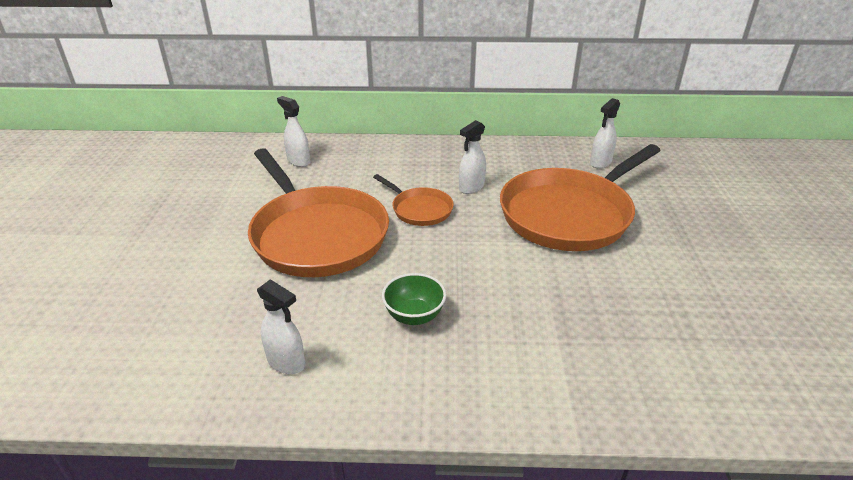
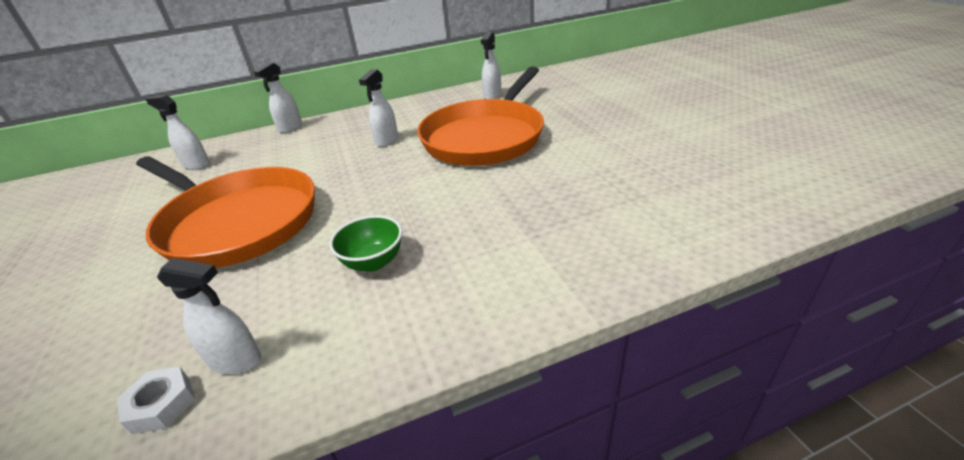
camera: 20 degrees left, 0 degrees up
(230, 376) = (161, 404): none -> white nut
(388, 143) = (290, 128): none -> white spray bottle
(420, 209) = (343, 170): orange pan -> none

